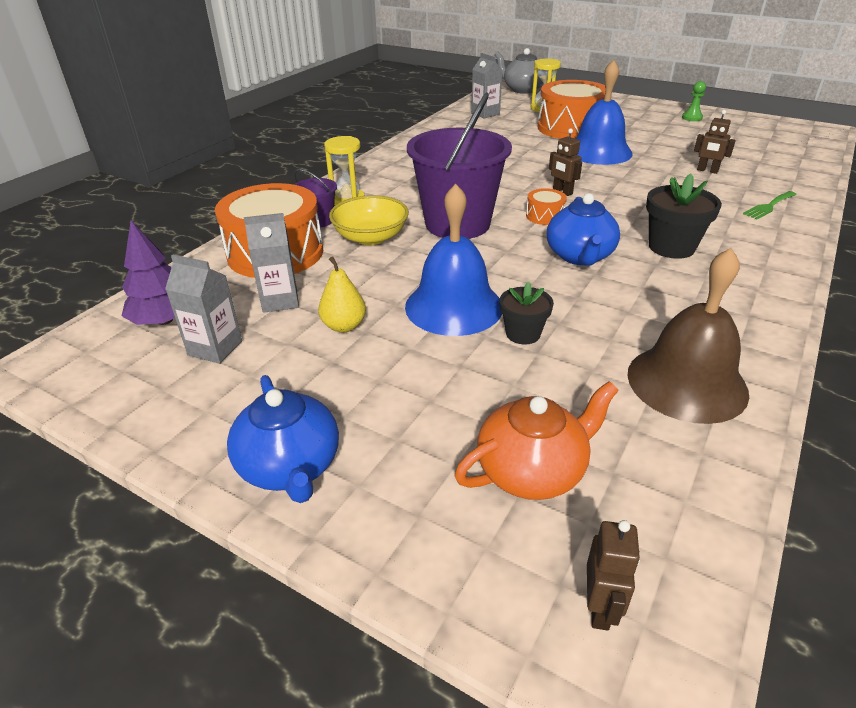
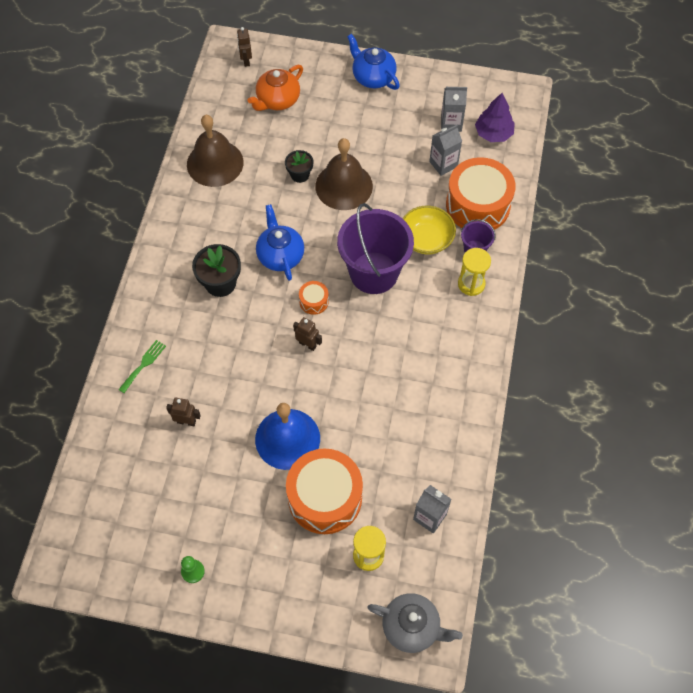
camera: 160 degrees right, 25 degrees up
(344, 326) = (396, 155): yellow pear -> none
(453, 306) = (344, 186): blue bell -> brown bell

